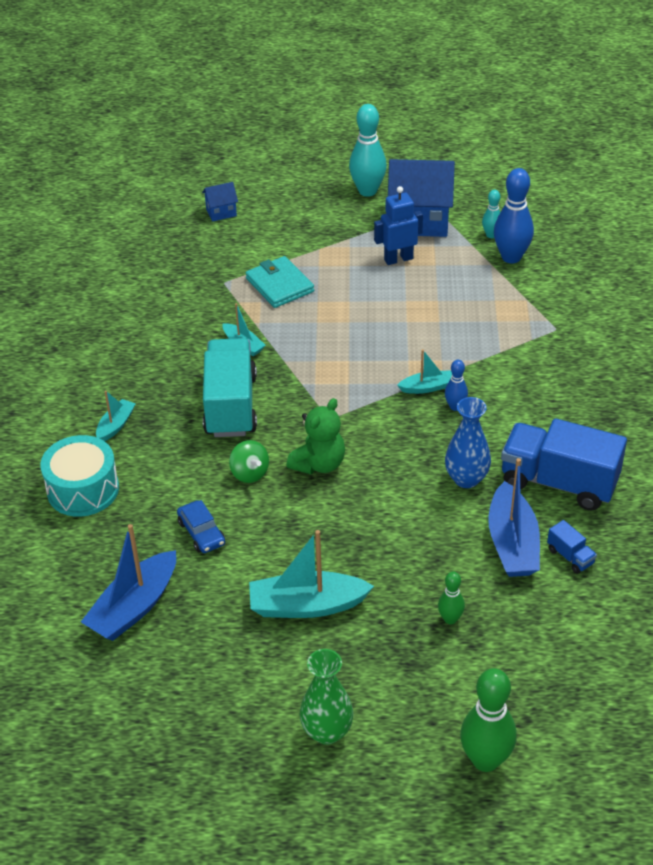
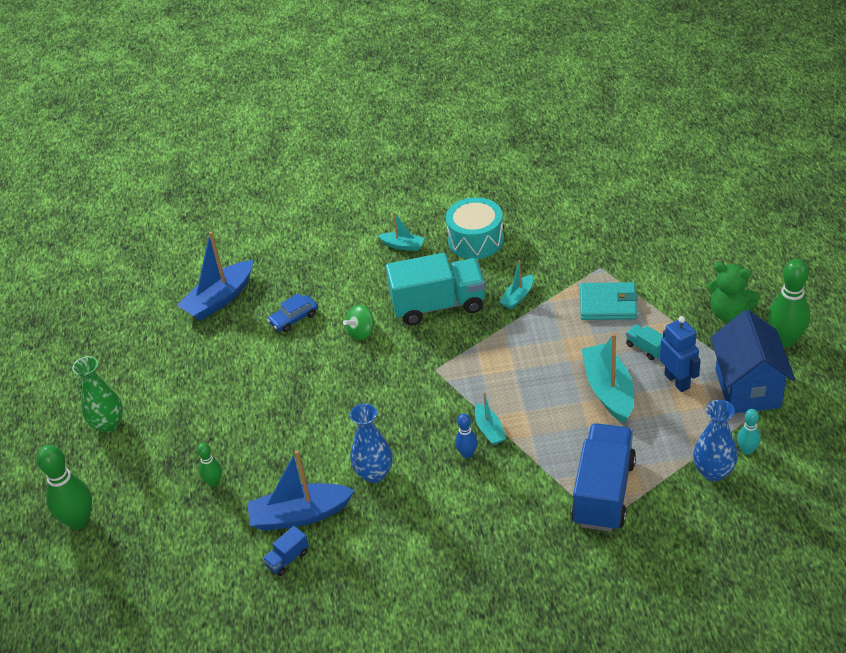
camera: 85 degrees right, 0 degrees up
(83, 489) = (331, 245): turquoise drum -> turquoise drum (475, 240)
(134, 607) = (219, 299): blue boat -> blue boat turned 75 degrees counterclockwise
(221, 212) = (704, 244): blue house -> none
(280, 285) = (608, 304): turquoise wallet -> turquoise wallet turned 45 degrees clockwise
(307, 605) = (224, 392): turquoise boat -> turquoise boat (608, 390)
(319, 464) = (378, 372): green teddy bear -> green teddy bear (729, 313)
(350, 271) = (645, 348): none -> turquoise truck
(367, 191) = (785, 340): turquoise bowling pin -> green bowling pin
(511, 257) = (713, 471): blue bowling pin -> blue vase
(558, 482) = (378, 542): blue truck -> blue truck (603, 492)

